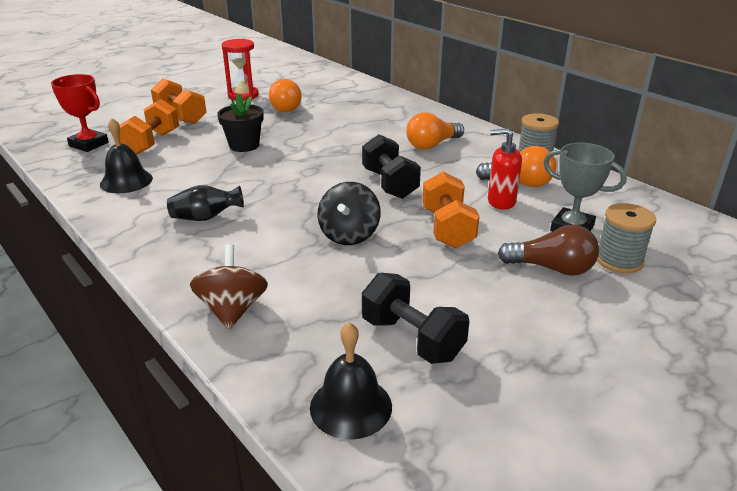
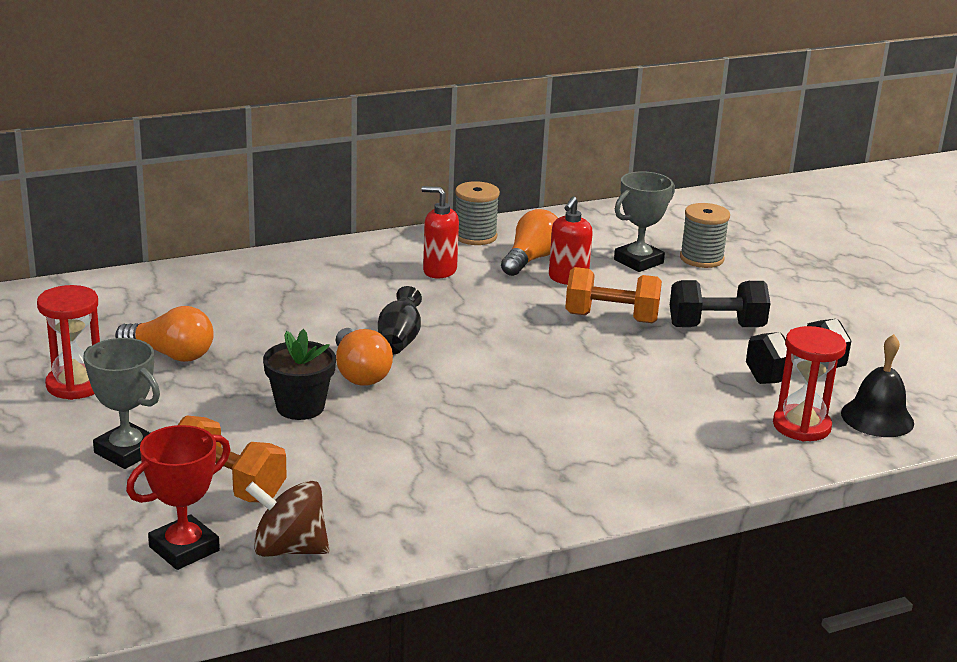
camera: 75 degrees left, 5 degrees down
(126, 181) = (364, 514): black bell -> none
(181, 116) = (127, 451): orange dumbbell -> grey trophy
(205, 218) = (516, 457): black vase -> black vase (399, 340)
(232, 310) = (726, 458): brown spinning top -> brown spinning top (289, 549)
(308, 351) = (801, 426): none -> red hourglass
(349, 235) = (601, 372): black spinning top -> none
(390, 184) = (490, 327): black dumbbell -> black dumbbell (716, 327)
(432, 145) = (397, 281): orange light bulb -> orange light bulb (359, 373)
(462, 155) = (439, 271): none -> red soap dispenser
(551, 268) = (704, 289): brown light bulb -> none

